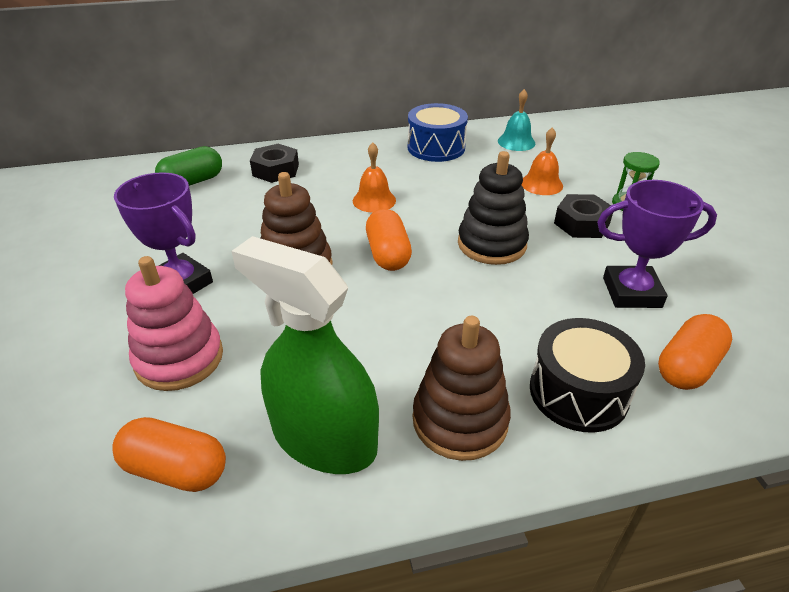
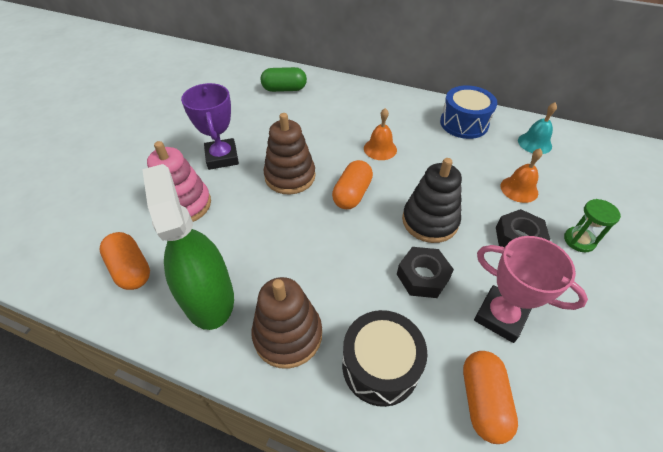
camera: 35 degrees right, 10 degrees up
(276, 170) = (338, 99): black nut -> black nut (422, 276)
(631, 292) = (500, 316): purple trophy -> pink trophy
(687, 367) = (482, 401): orange capsule -> orange capsule turned 75 degrees counterclockwise

